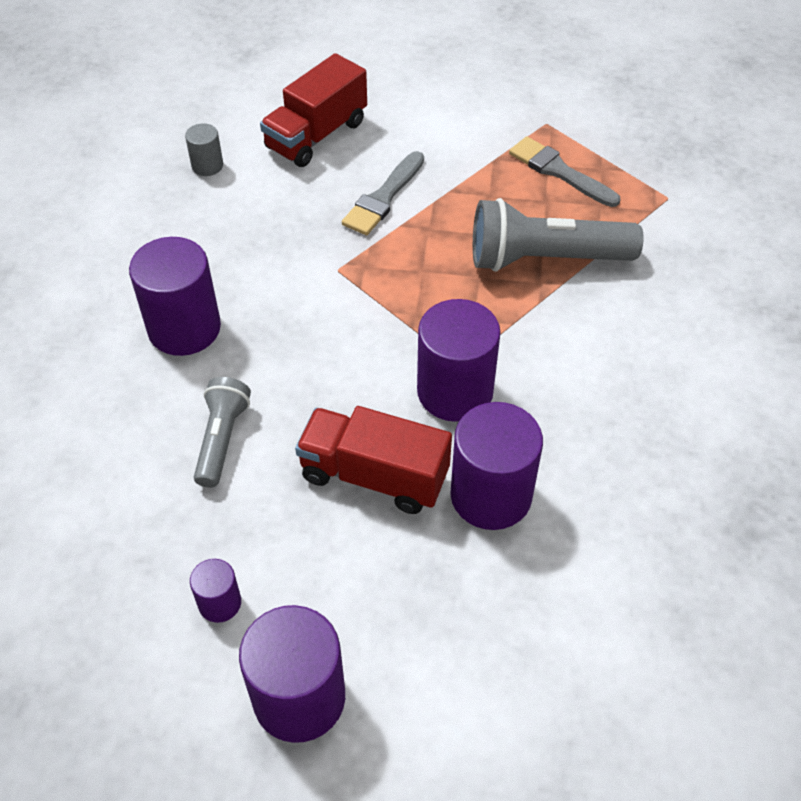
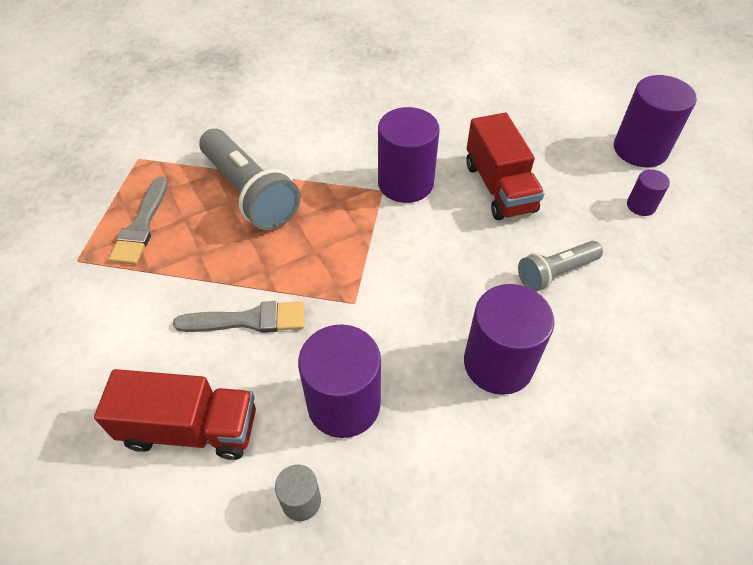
camera: 125 degrees left, 0 degrees up
(491, 495) = (460, 137): purple cylinder -> purple cylinder (344, 404)

